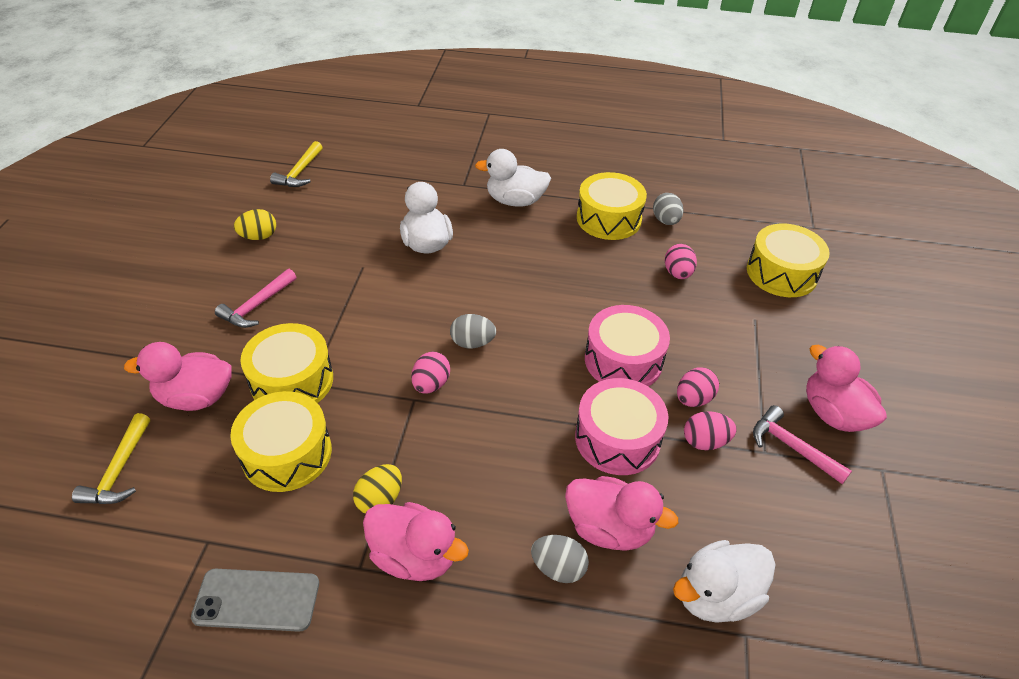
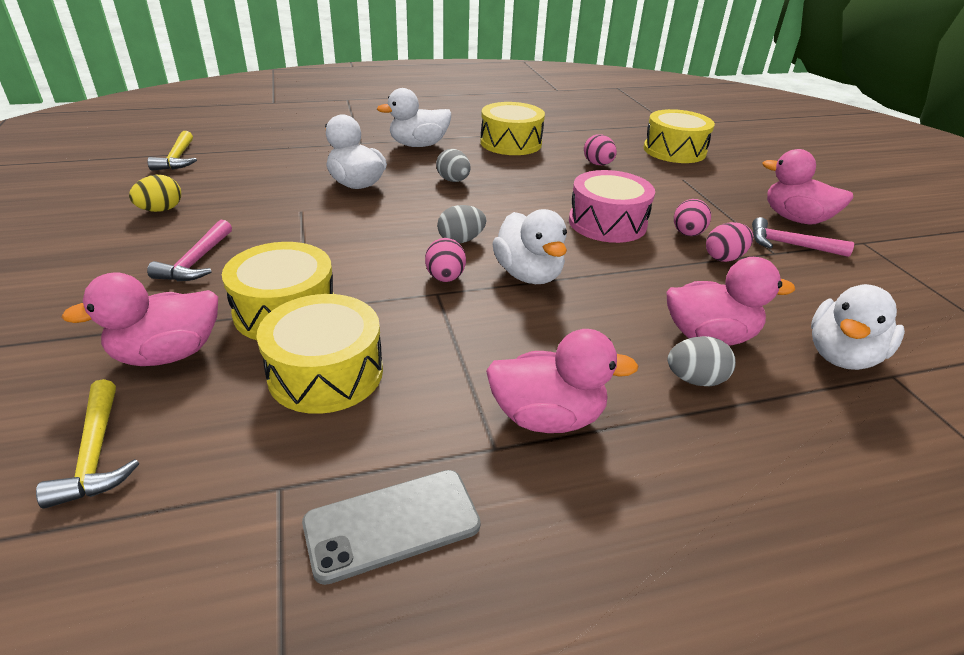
camera: 25 degrees left, 10 degrees down
(380, 499) = (468, 381): yellow egg -> none
(503, 403) = (528, 275): none -> white duck
(617, 438) = (653, 273): pink drum -> none
(665, 221) = (558, 137): grey egg -> grey egg (453, 180)

